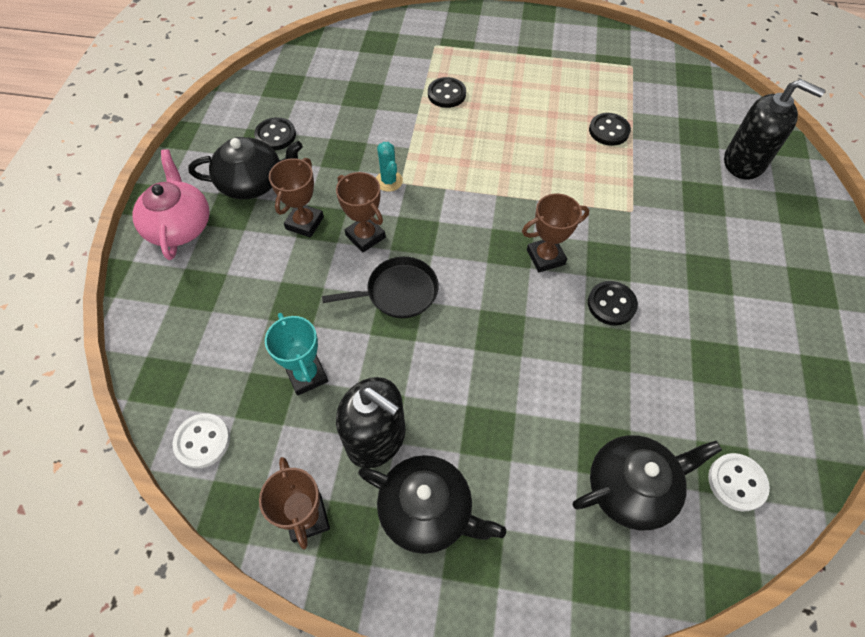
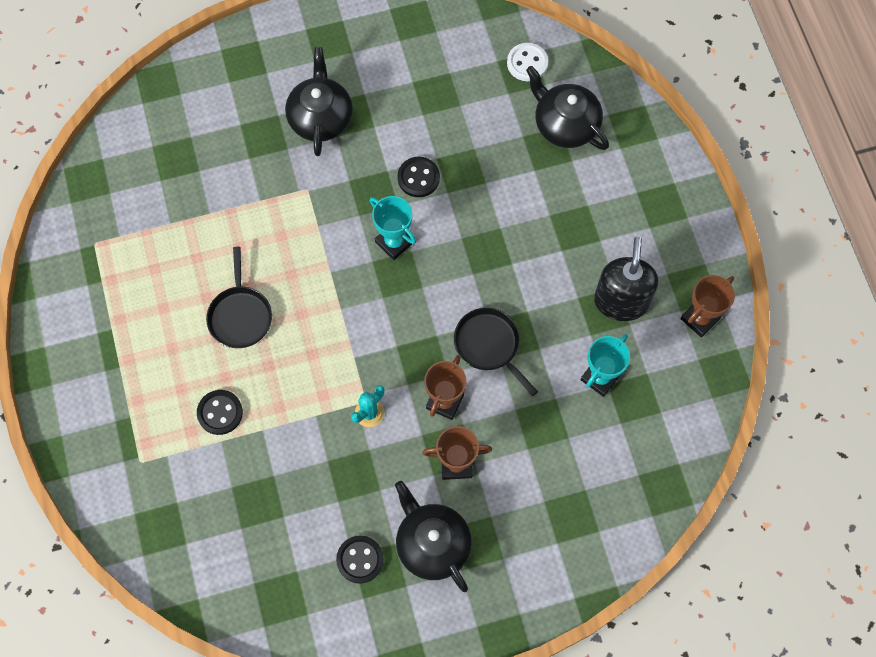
camera: 115 degrees left, 10 degrees up
(179, 225) = (516, 581): pink teapot -> none
(202, 441) = (691, 423): white button -> none
(427, 510) = (651, 244): black teapot -> black teapot (320, 117)
(524, 129) = (240, 316): none -> black pan
(545, 257) = (394, 242): brown trophy -> turquoise trophy
(609, 131) = (209, 237): black button -> none
(744, 162) = (202, 112): black soap dispenser -> none

